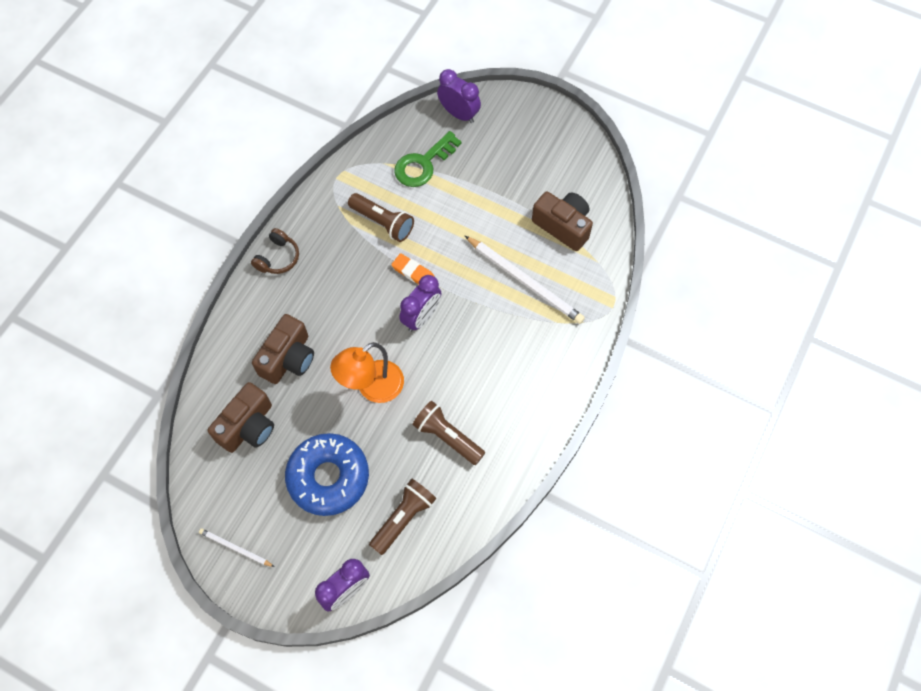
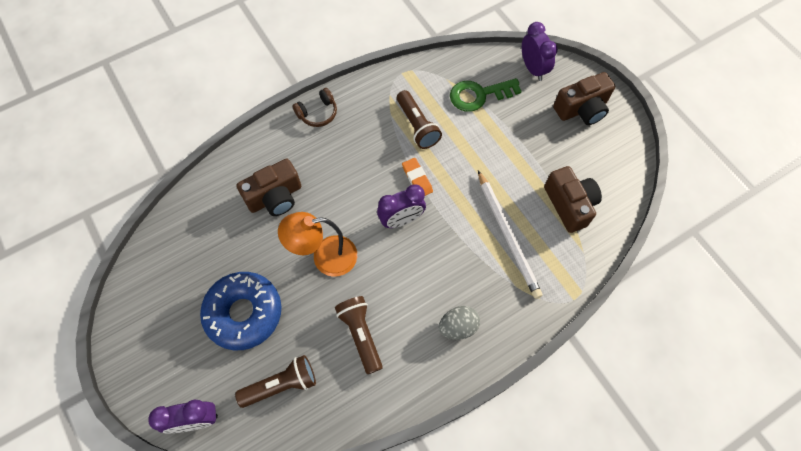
camera: 30 degrees right, 0 degrees up
(235, 548) = (136, 330): white pencil -> none
(248, 426) = (210, 235): brown camera -> brown camera (581, 109)
(528, 383) = (458, 327): none -> grey egg

